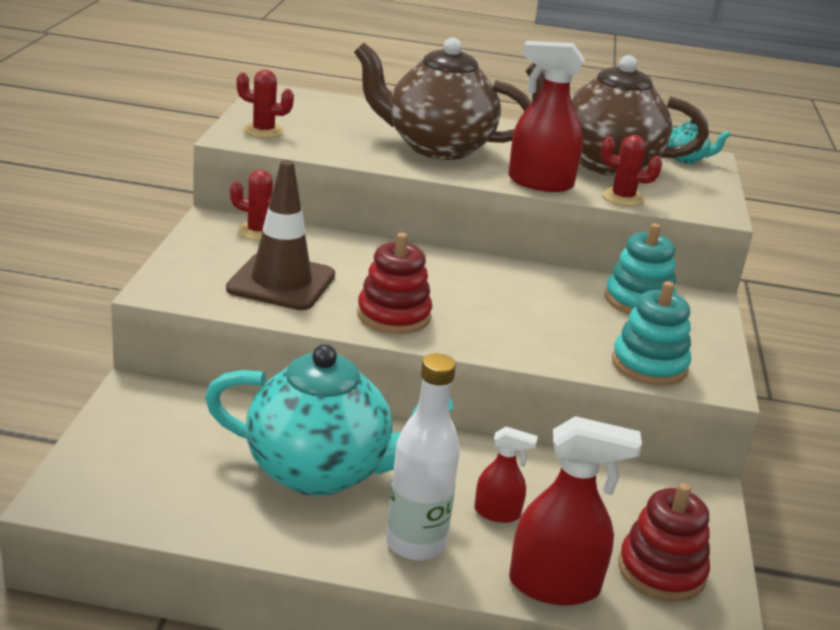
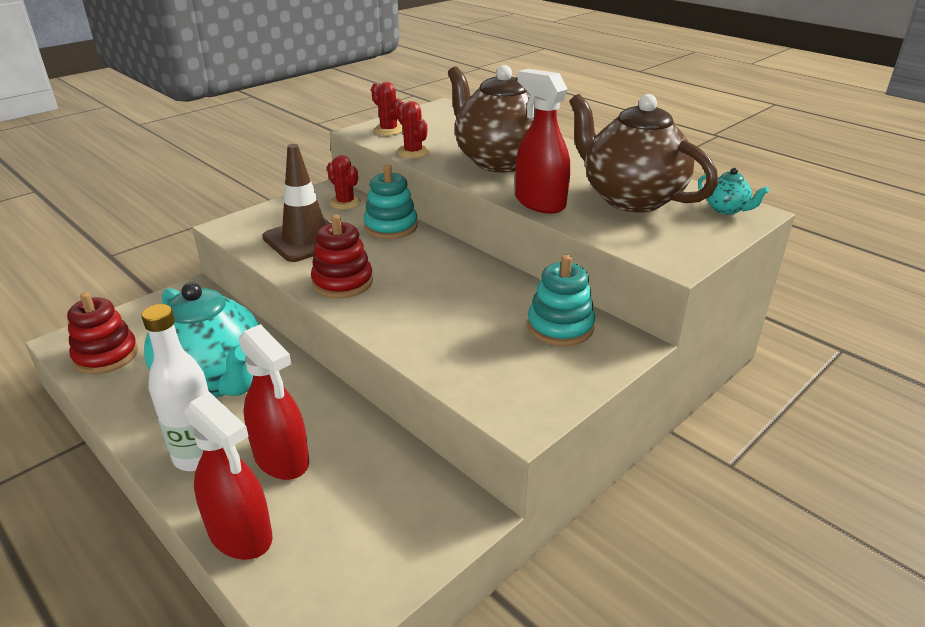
camera: 40 degrees right, 5 degrees up
(497, 513) = (282, 459): red spray bottle -> red spray bottle, size x1.81
(622, 198) = (597, 229): red cactus -> red cactus (413, 152)
(649, 365) = (484, 383): turquoise stacking toy -> turquoise stacking toy (391, 226)
(661, 571) = (335, 566): red stacking toy -> red stacking toy (106, 355)

